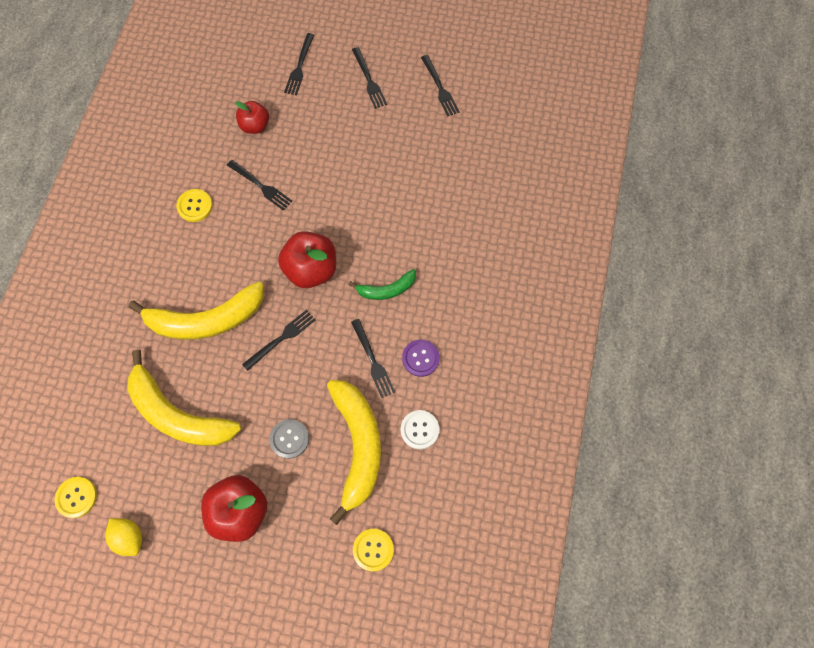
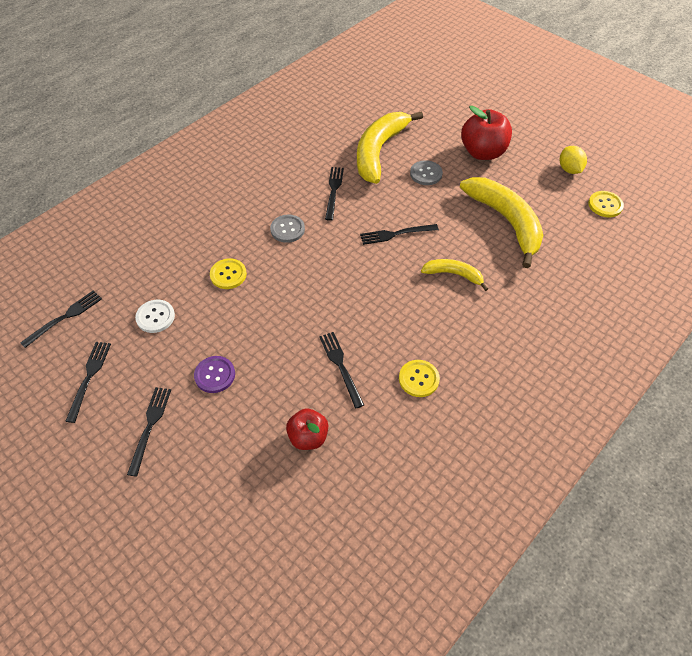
camera: 150 degrees left, 15 degrees down
(206, 319) = (453, 274): yellow banana -> yellow banana, size x0.52
(299, 67) = (211, 487): black fork -> black fork (65, 317)
(311, 269) = (339, 271): red apple -> none
(373, 550) = (403, 104): yellow button -> yellow button (228, 274)
(387, 289) = (287, 229): green banana -> grey button
(419, 430) = (330, 142): white button -> white button (155, 317)
(420, 358) = (297, 178): purple button -> purple button (215, 375)

